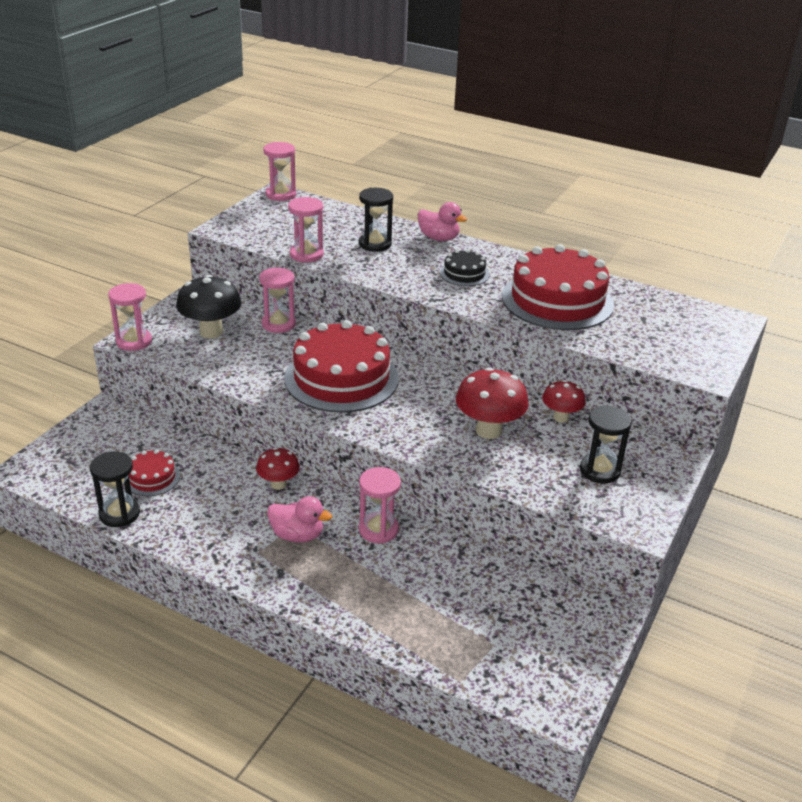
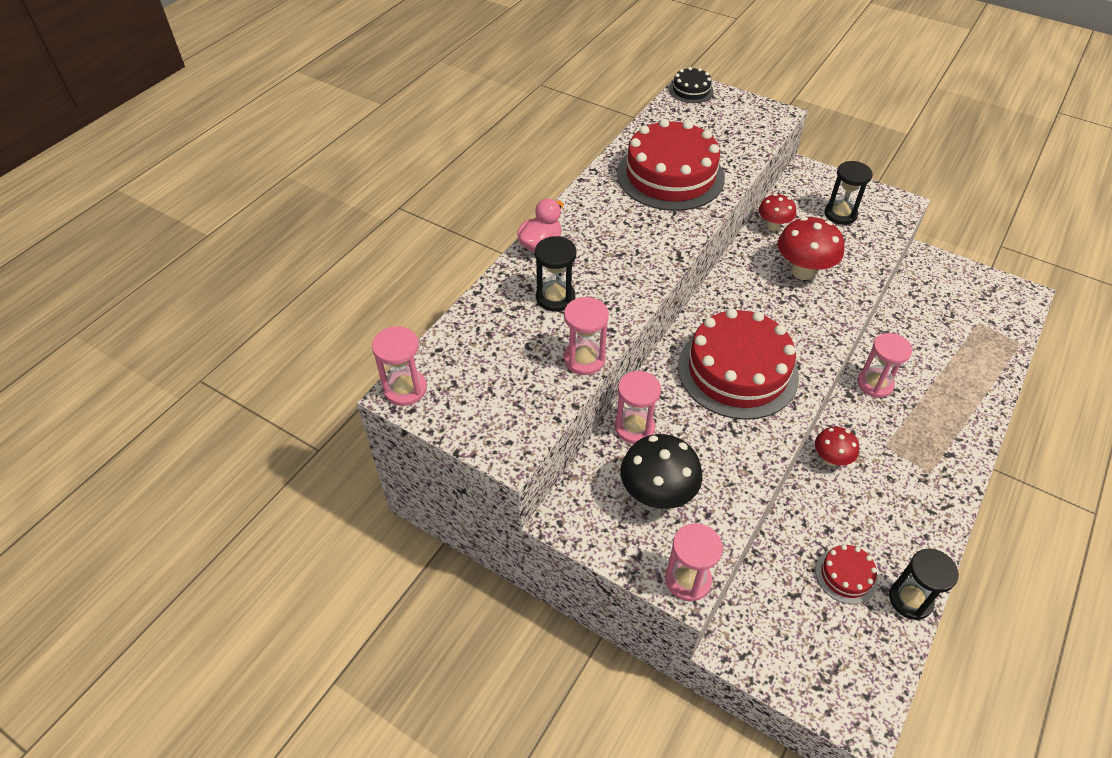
camera: 85 degrees left, 15 degrees up
(297, 535) = (898, 442): pink duck -> none
(464, 274) = (622, 232): black cake -> black cake (691, 90)

